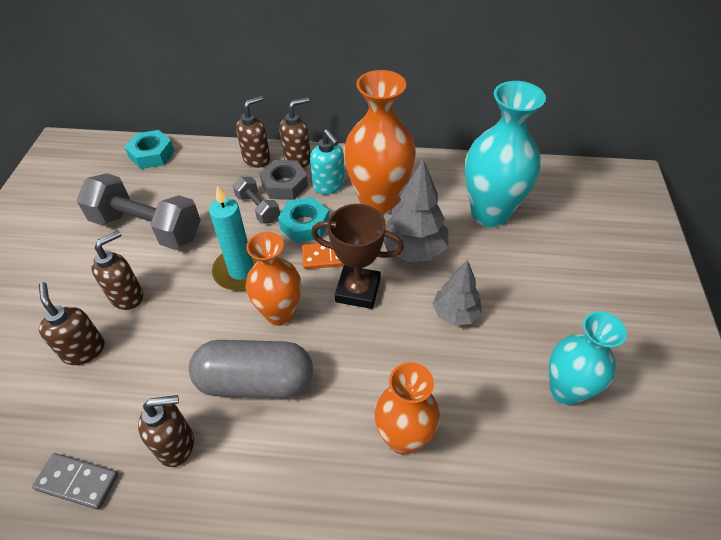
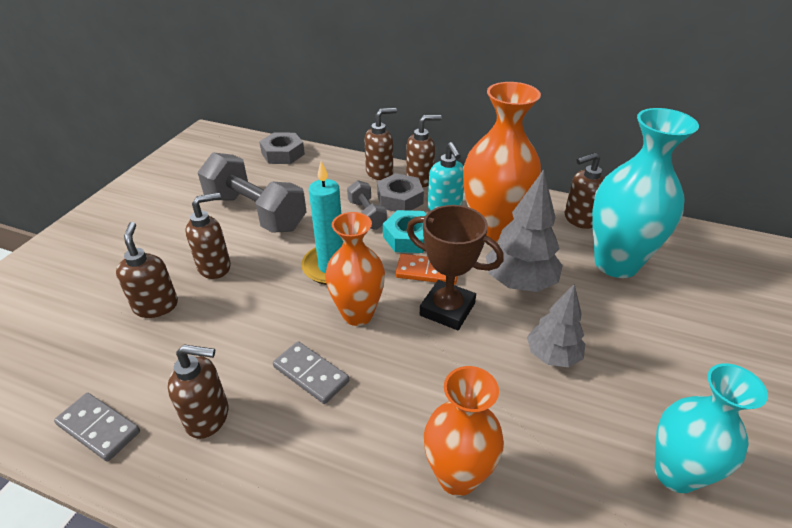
camera: 15 degrees right, 10 degrees down
(152, 154) = (283, 154): turquoise nut -> grey nut
(255, 381) = (311, 374): grey capsule -> grey domino
(451, 175) = (579, 219): none -> brown soap dispenser

